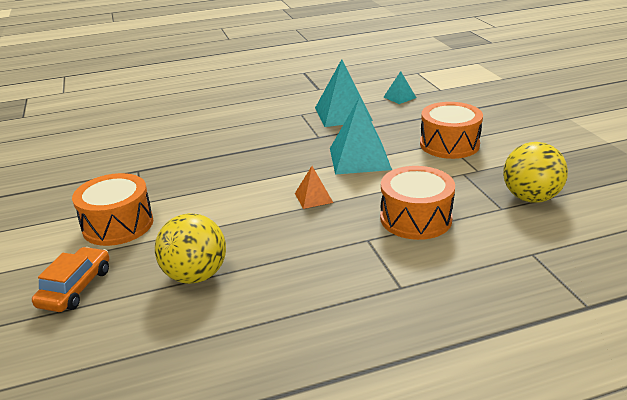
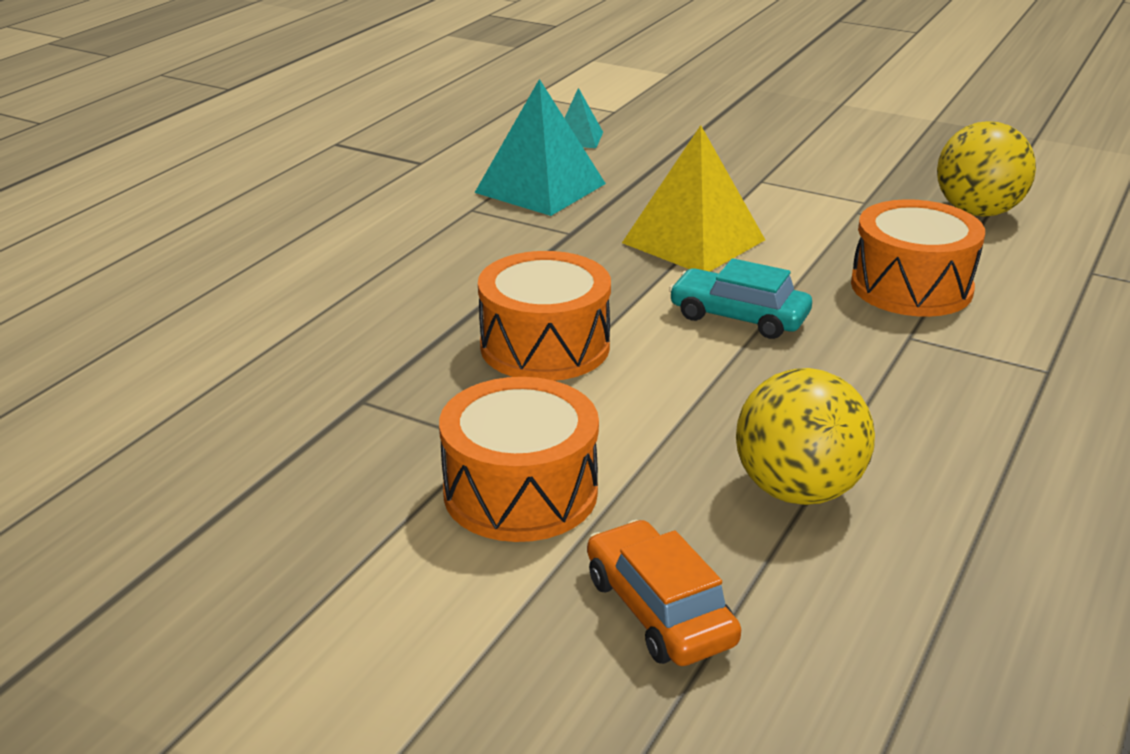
camera: 45 degrees left, 0 degrees up
(313, 198) = (739, 317): orange pyramid -> turquoise car
(359, 158) = (693, 241): turquoise pyramid -> yellow pyramid
(449, 144) = (771, 181): orange drum -> orange drum (545, 346)

